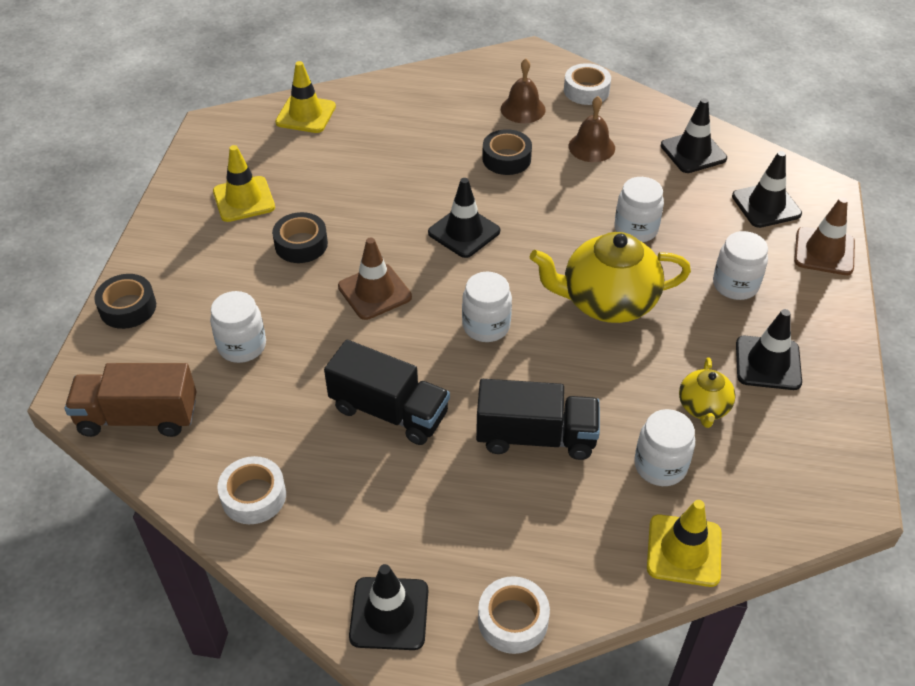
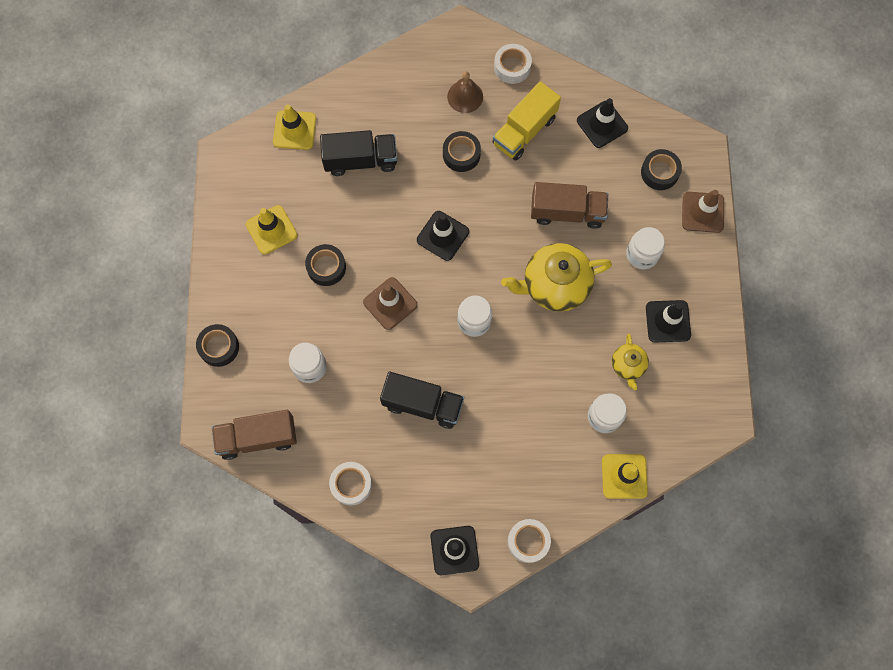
camera: 10 degrees left, 25 degrees up
(536, 437) = (522, 408): black truck -> black truck (361, 160)
(591, 147) = (524, 131): brown bell -> yellow truck
(636, 229) = (567, 212): white jar -> brown truck
(766, 205) = (659, 172): black traffic cone -> black tape

